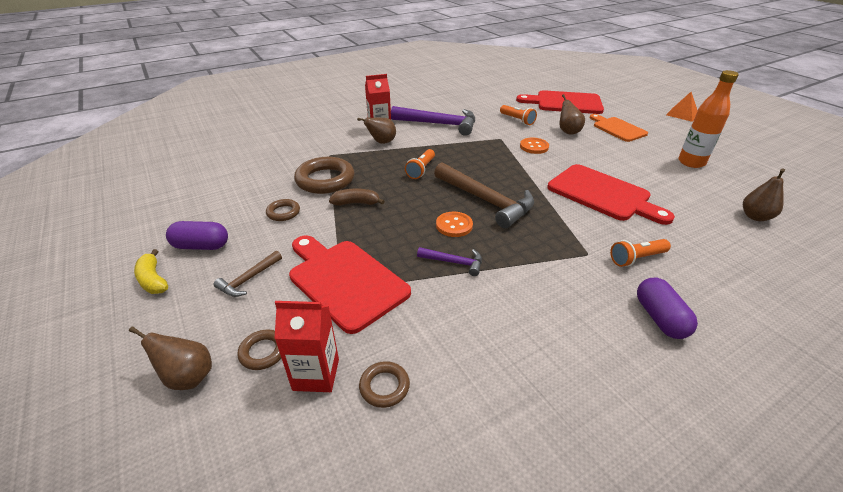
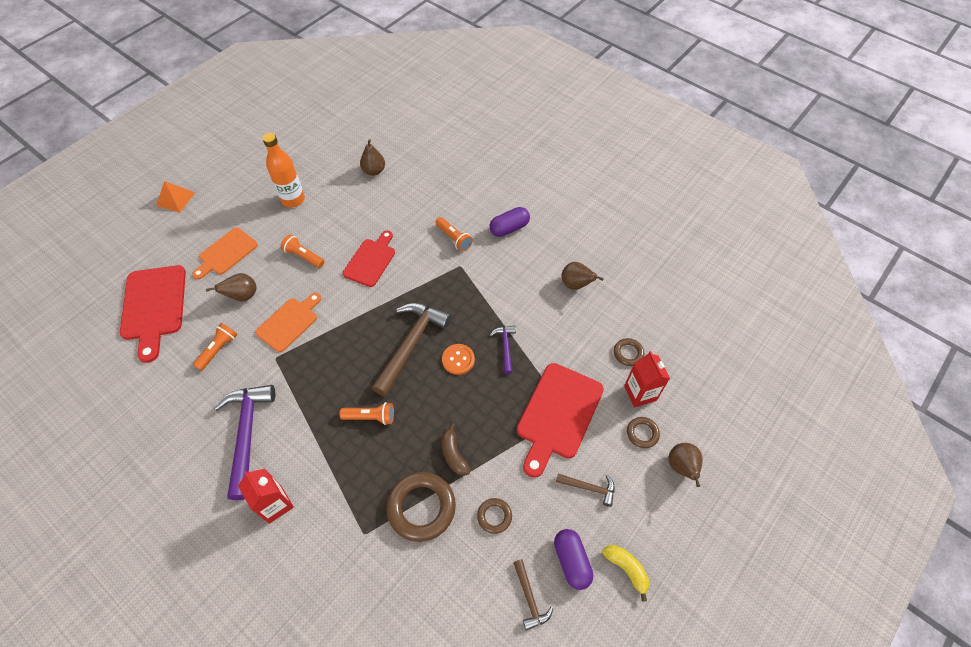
camera: 110 degrees left, 20 degrees up
(153, 280) = (626, 569): yellow banana -> yellow banana turned 75 degrees counterclockwise
(203, 215) = (529, 598): none -> brown hammer
(381, 142) = (315, 485): brown pear -> brown pear (576, 285)
(534, 147) = (289, 322): orange button -> orange cutting board
(602, 194) = (371, 260): red cutting board -> red cutting board, size x0.65
(611, 160) = (303, 256): none -> orange flashlight

